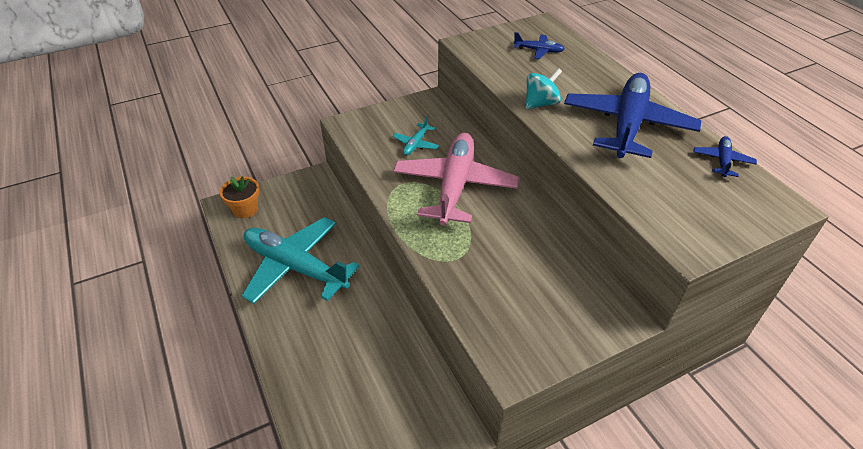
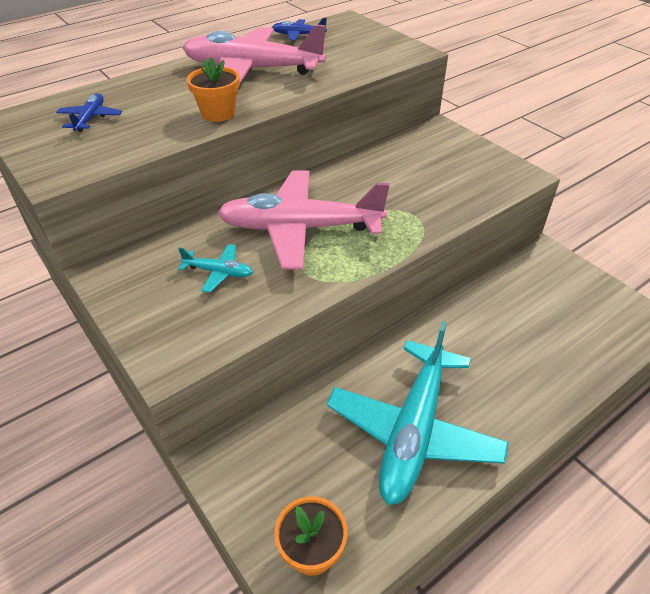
camera: 100 degrees left, 0 degrees up
(540, 103) = (218, 113): turquoise spinning top -> orange flower pot
(627, 125) = (252, 69): blue plane -> pink plane

